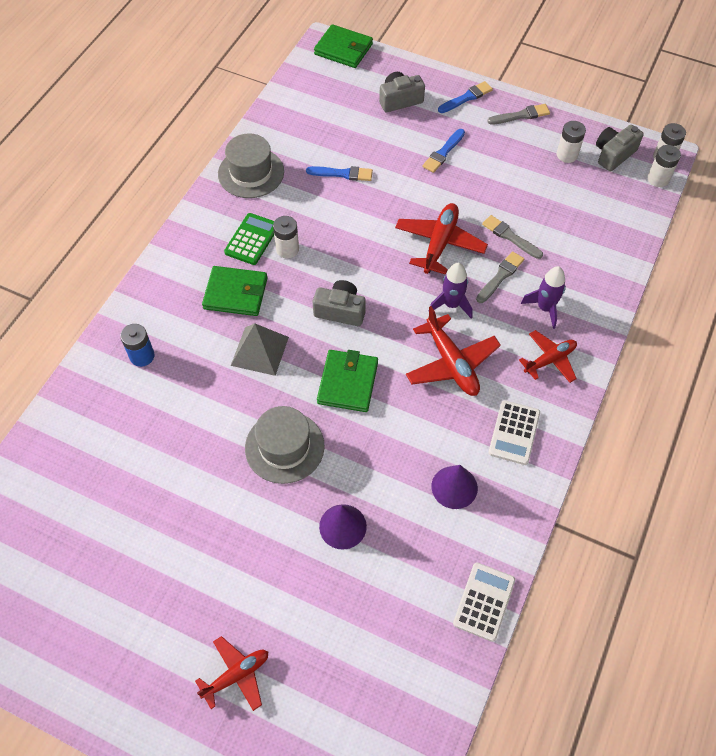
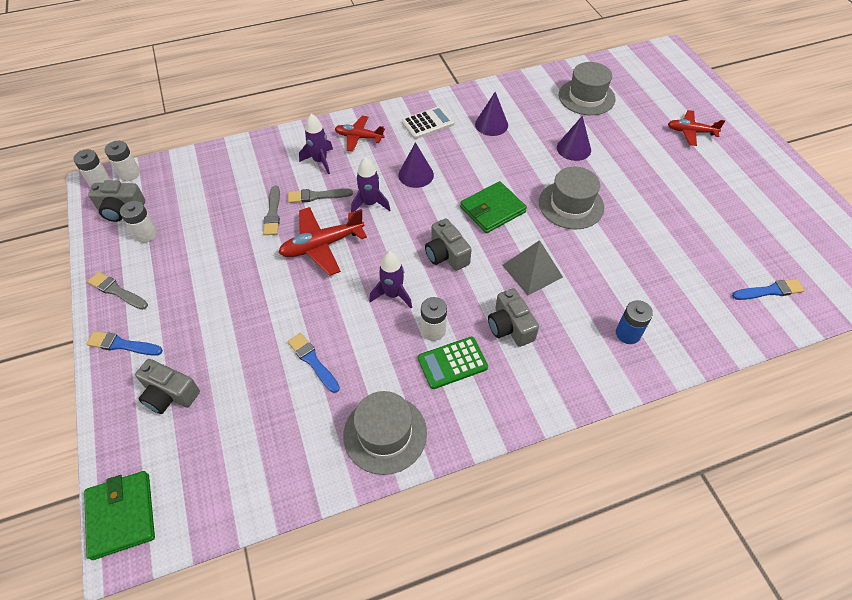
camera: 135 degrees left, 5 degrees down
(235, 293) = (510, 326): green wallet -> grey camera
(344, 250) = (393, 294): none -> purple rocket
(399, 630) = (586, 97): none -> grey hat
(443, 153) = (216, 310): blue brush -> blue brush (770, 291)
(451, 363) = (416, 175): red plane -> purple cone
(484, 601) = (532, 81): white calculator -> none

